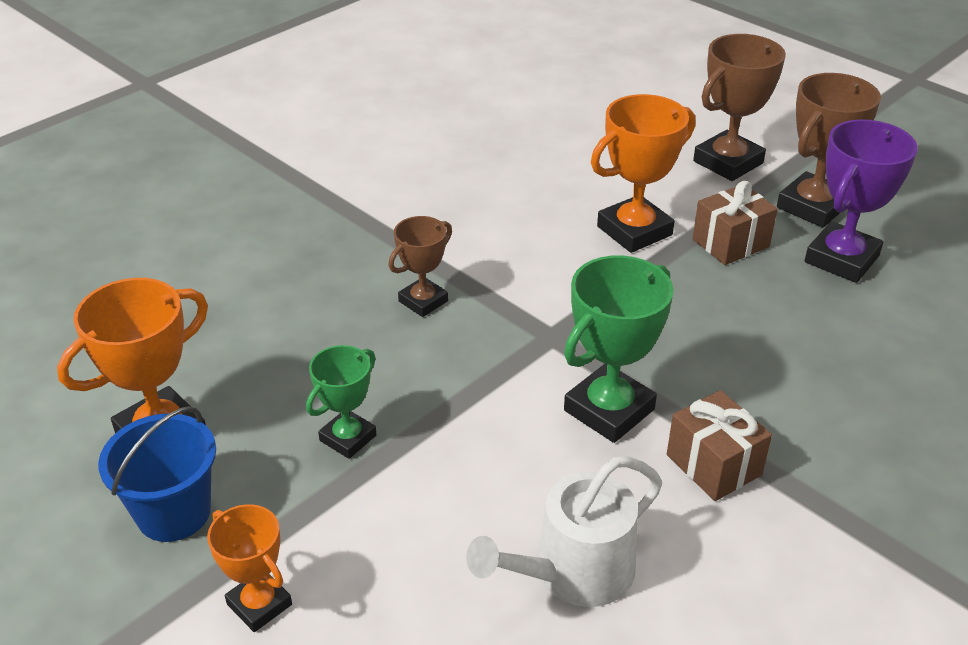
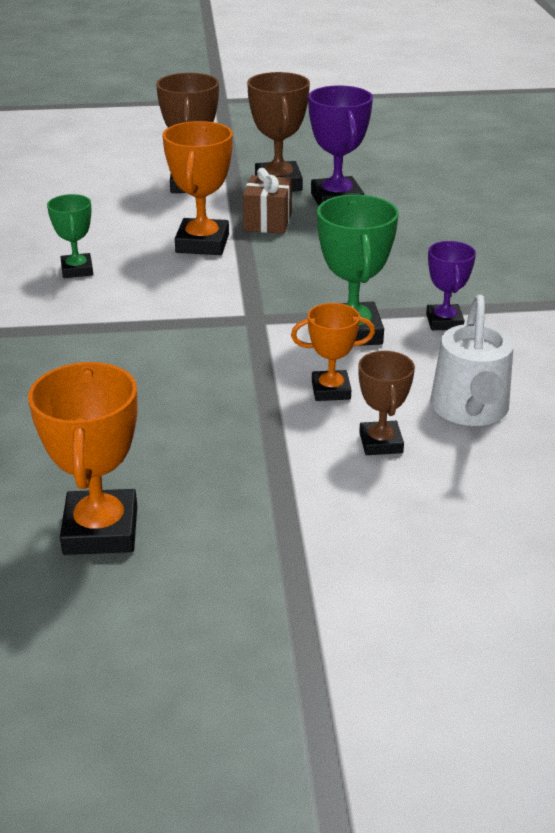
camera: 50 degrees left, 5 degrees down
(174, 513) = (200, 558): blue bucket -> none
(259, 604) = (347, 552): orange trophy -> orange trophy (331, 390)
(348, 438) = (234, 442): green trophy -> green trophy (77, 270)
(423, 301) = (140, 349): brown trophy -> brown trophy (380, 443)
(713, 465) = (444, 322): brown gift -> purple trophy

